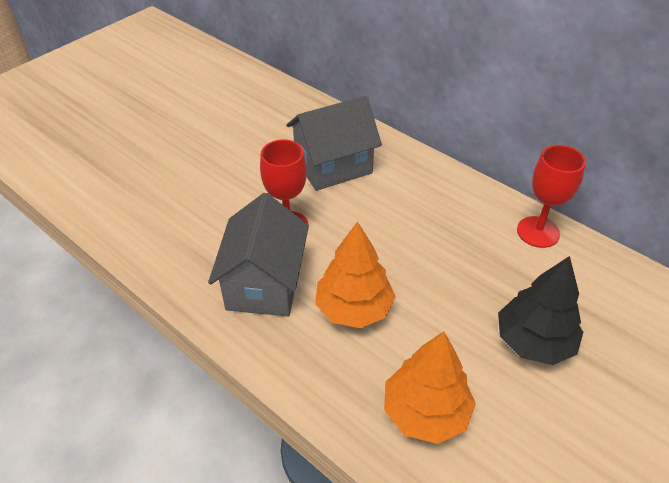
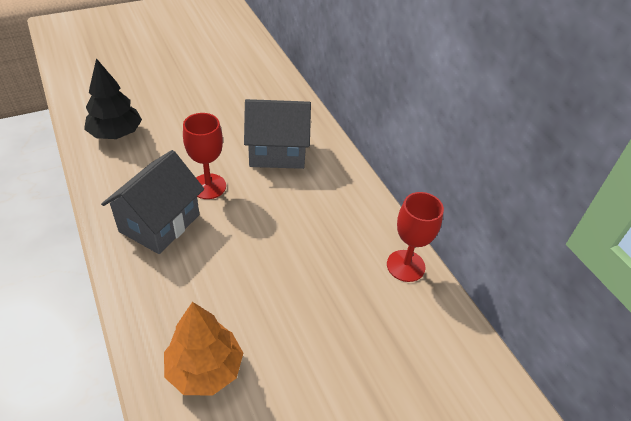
camera: 20 degrees right, 0 degrees up
(354, 308) = (211, 268): orange tree -> none
(534, 341) = (333, 353): black tree -> black tree (116, 134)

